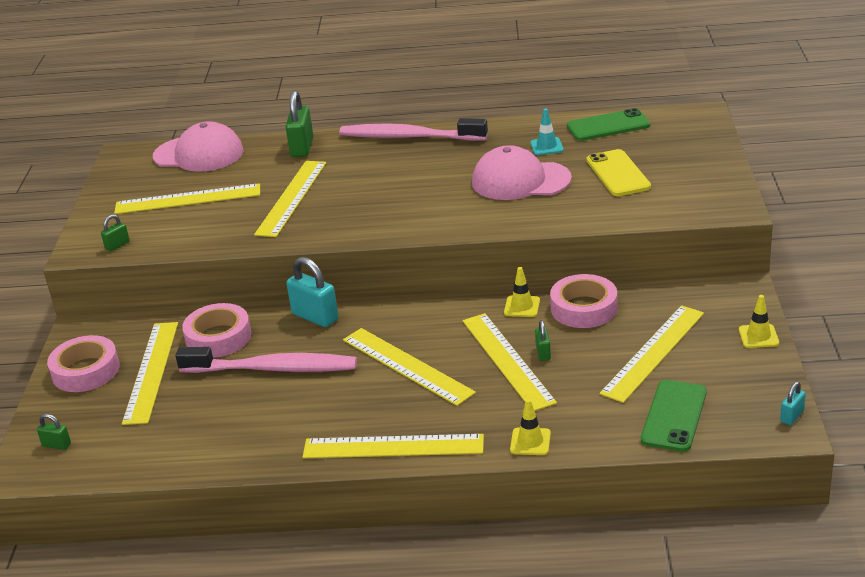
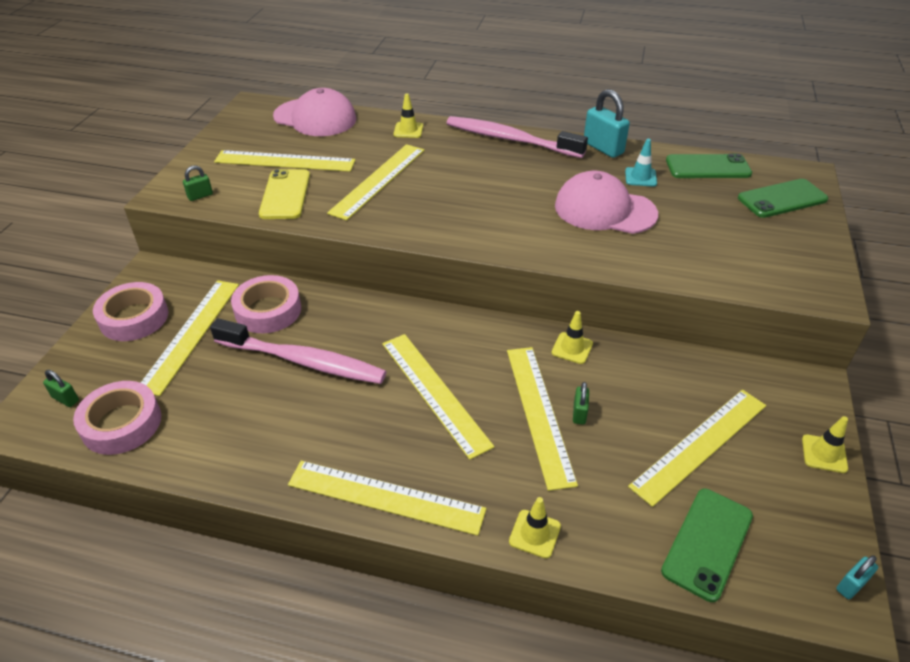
camera: 10 degrees right, 10 degrees up
(302, 148) = (408, 130): green padlock -> yellow traffic cone
(315, 317) = (366, 309): turquoise padlock -> turquoise padlock (603, 148)
(584, 308) = (636, 366): pink tape -> pink tape (121, 423)
(618, 173) = (707, 223): yellow phone -> yellow phone (285, 194)
(682, 140) = (782, 199): none -> green phone

